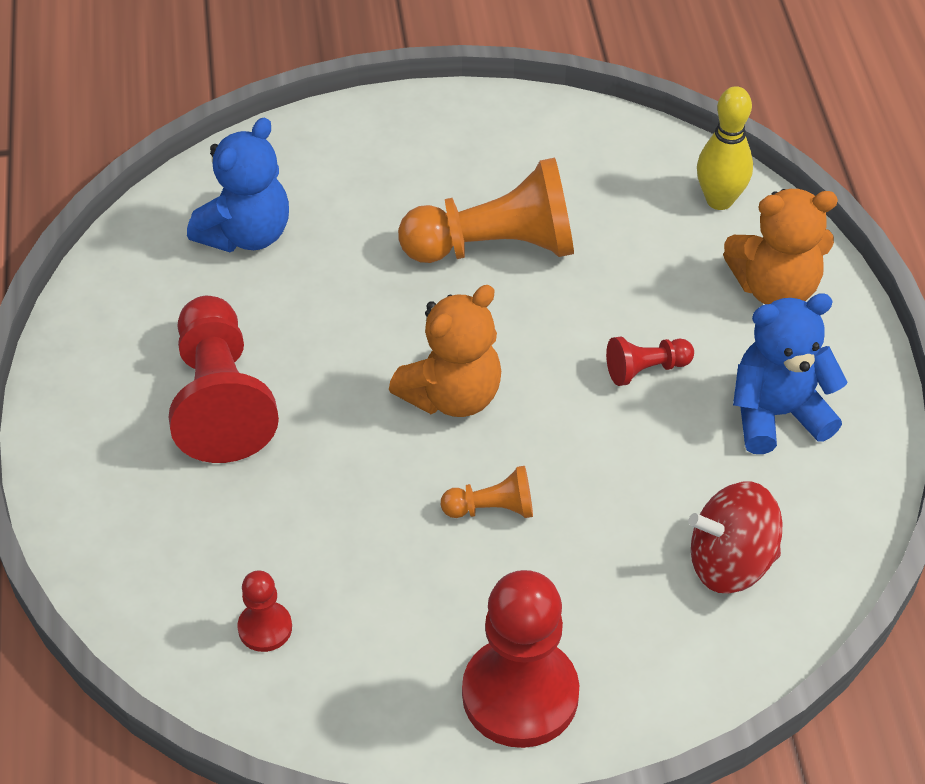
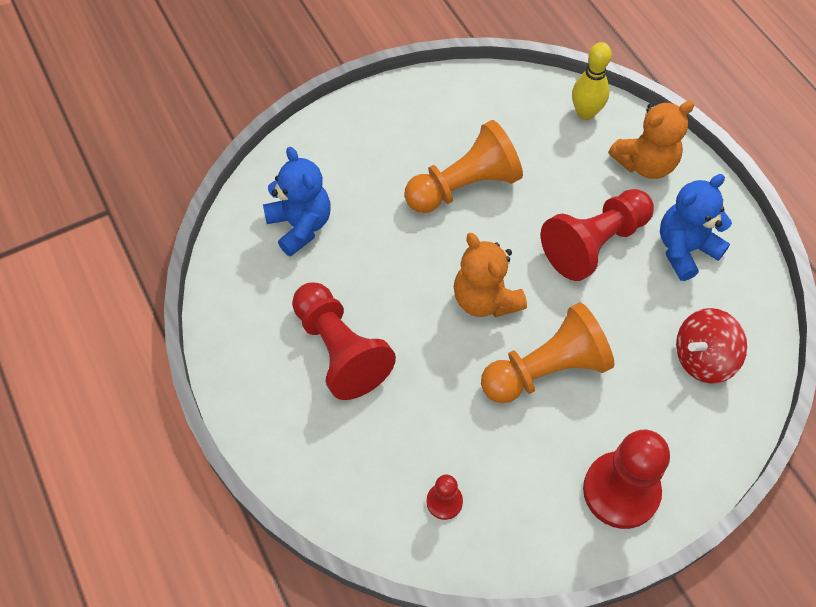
camera: 20 degrees left, 10 degrees up
(246, 234) = (300, 225): blue teddy bear -> blue teddy bear turned 45 degrees counterclockwise
(452, 395) = (485, 299): orange teddy bear -> orange teddy bear turned 120 degrees clockwise
(492, 508) = (546, 370): orange pawn -> orange pawn, size x2.10
(646, 369) = (594, 243): red pawn -> red pawn, size x2.10

